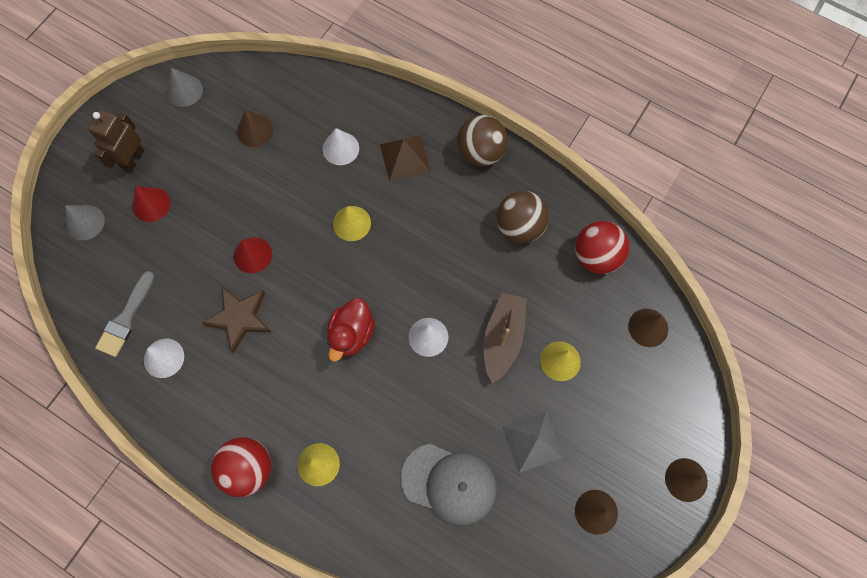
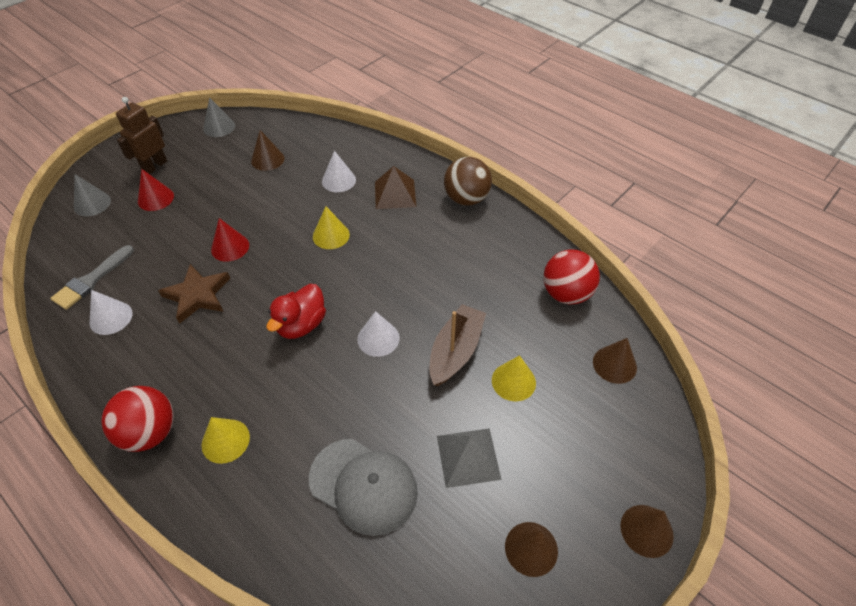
camera: 10 degrees right, 20 degrees down
(519, 227) = (492, 259): brown ball -> none

